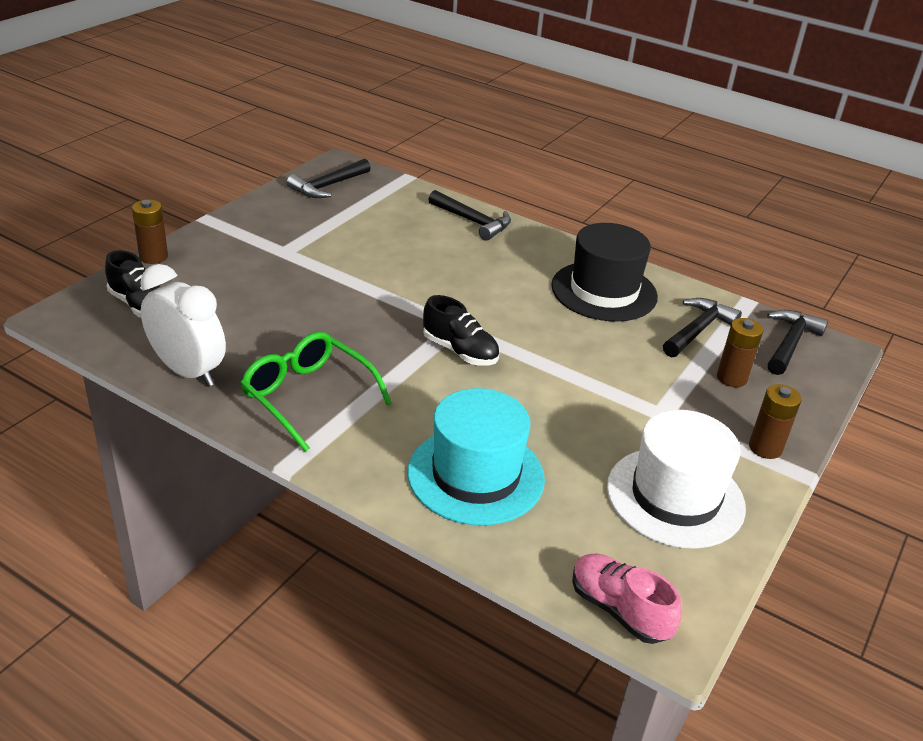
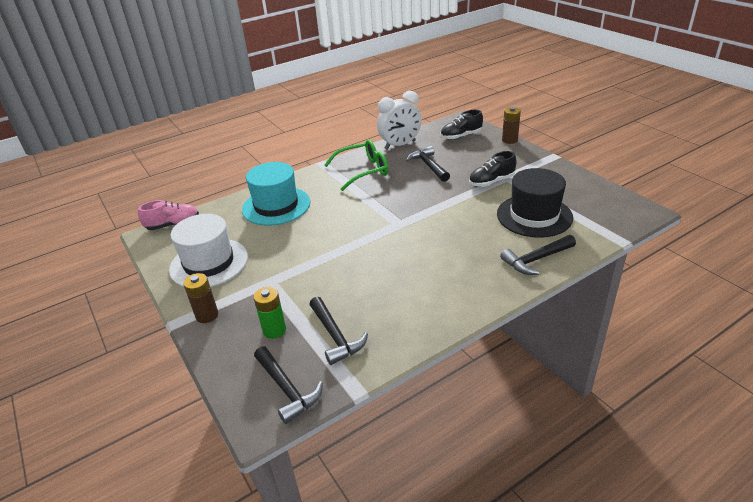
camera: 120 degrees right, 0 degrees up
(328, 186) = (601, 202): black hammer -> black hammer (428, 166)
(460, 351) = (373, 220): black shoe -> black shoe (491, 182)
(604, 291) = (410, 301): black hat -> black hat (534, 216)
(731, 378) = (274, 330): brown battery -> green battery

